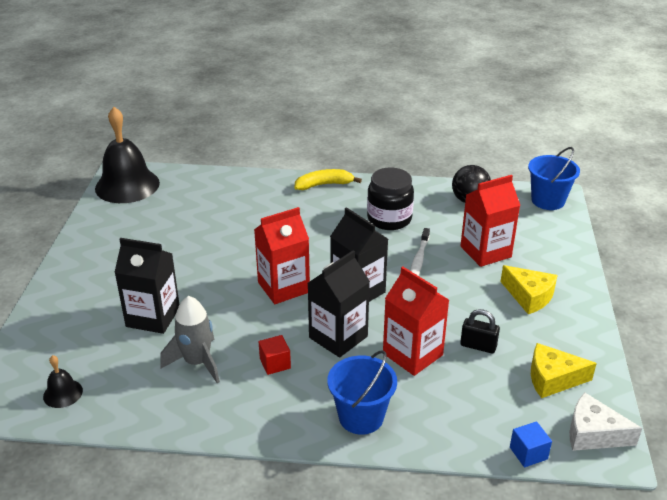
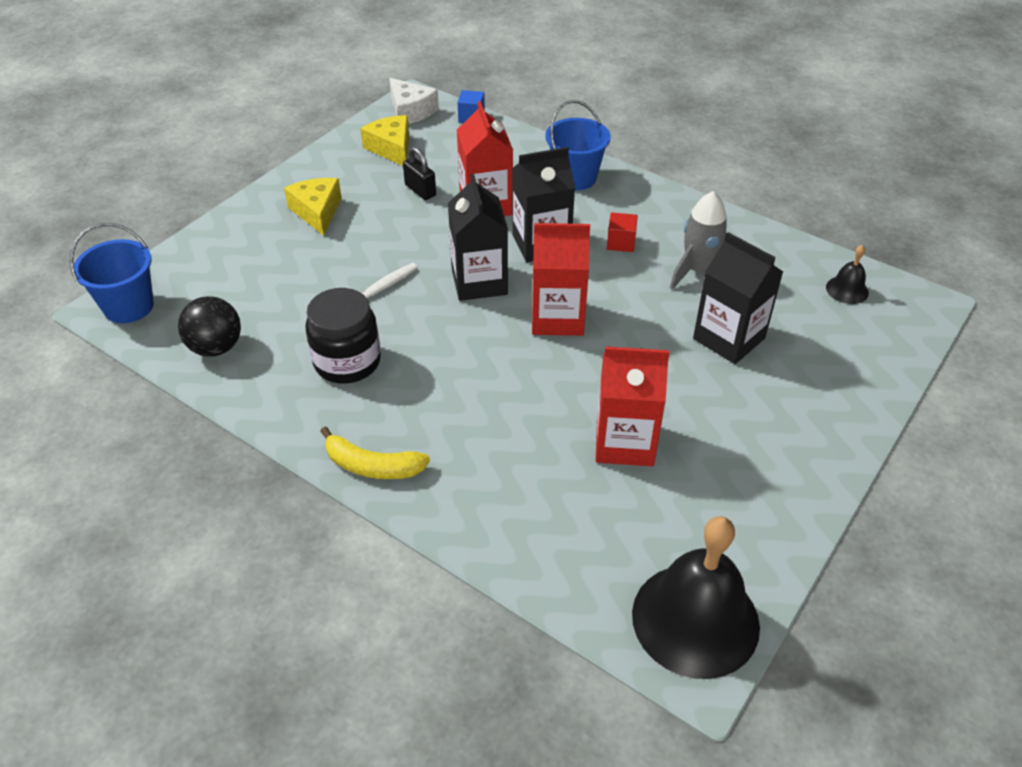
camera: 150 degrees left, 10 degrees up
(485, 252) = (294, 272): red carton -> red carton (624, 442)
(552, 379) = (391, 148): yellow cheese -> yellow cheese turned 150 degrees counterclockwise

